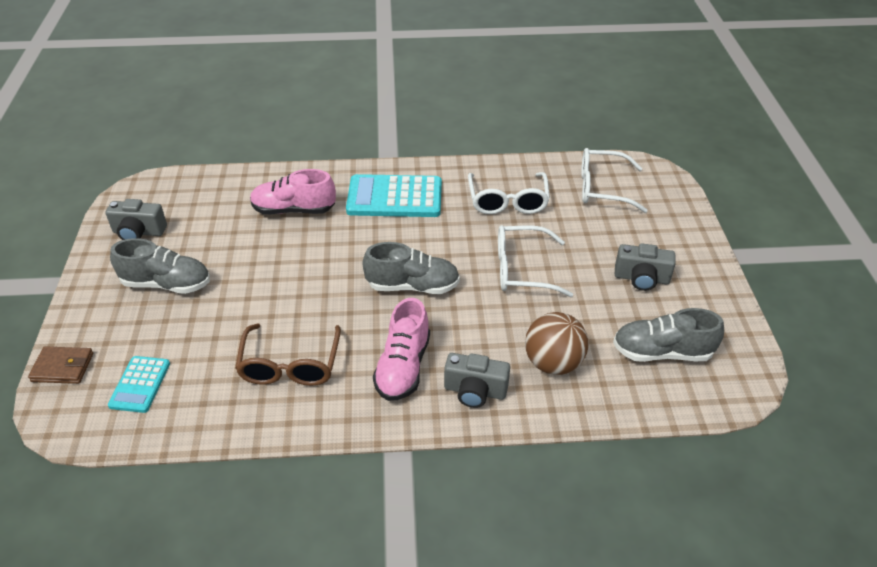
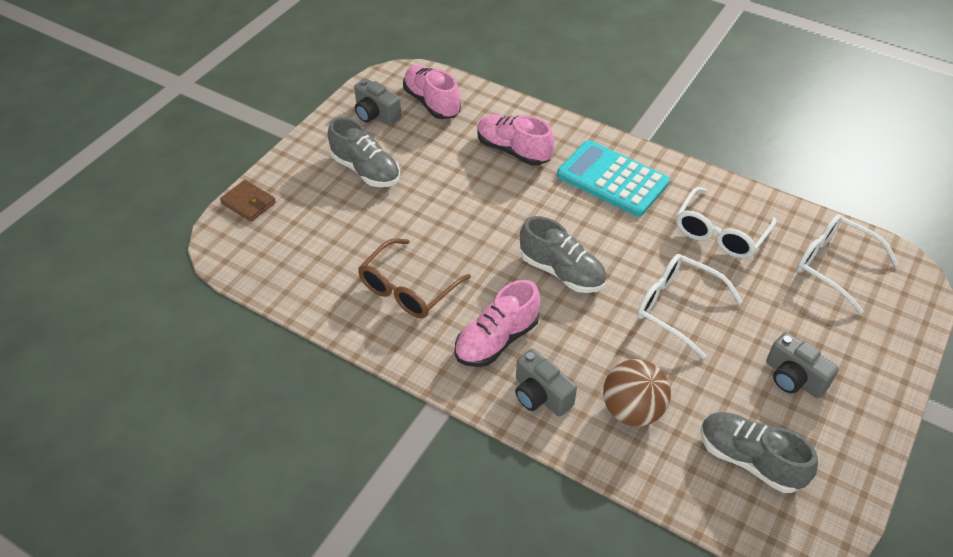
camera: 35 degrees right, 5 degrees up
(140, 384) = (290, 245): turquoise calculator -> none
(187, 201) = (432, 103): none -> pink shoe

